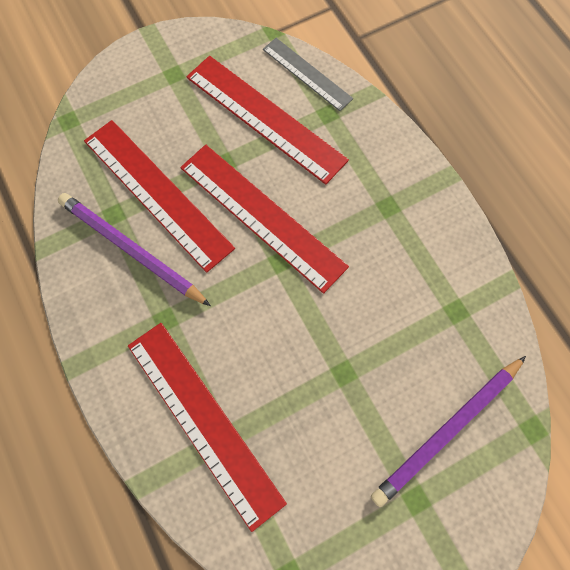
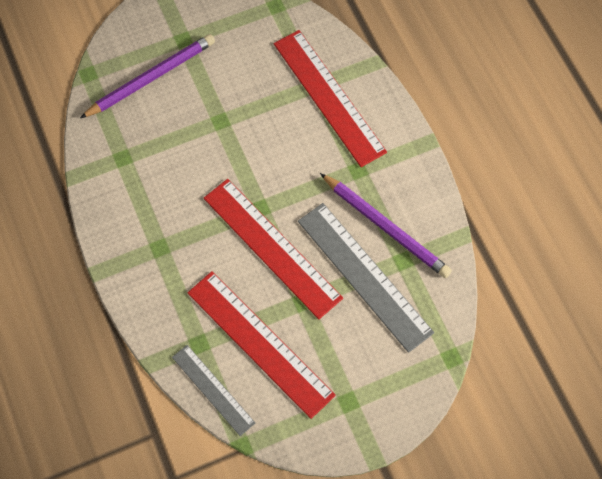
camera: 175 degrees left, 5 degrees down
(157, 193) = (364, 276): red ruler -> grey ruler

